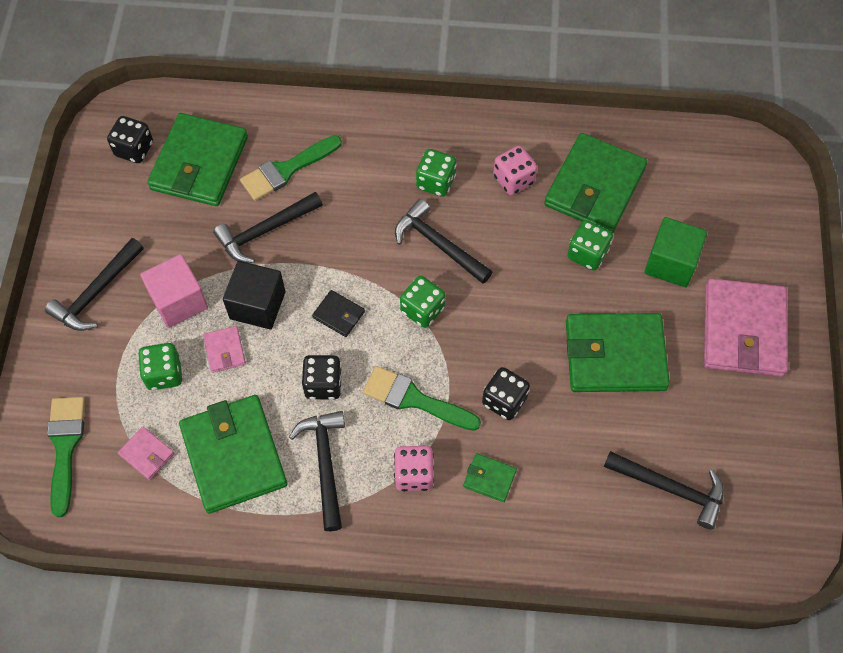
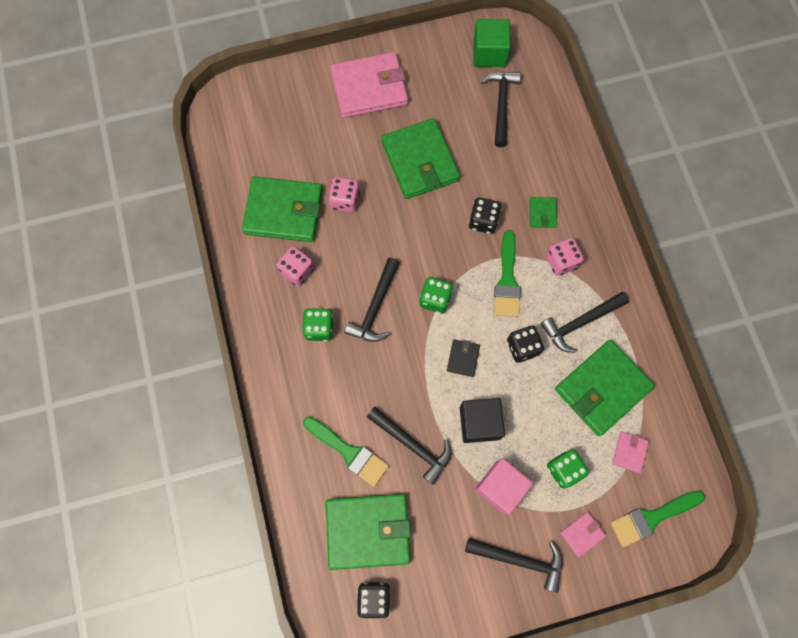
camera: 110 degrees left, 10 degrees up
(224, 350) = (526, 431): pink wallet -> pink wallet (582, 534)
(587, 254) = (345, 200): green dice -> pink dice
(670, 263) = (332, 144): green cube -> green cube (489, 53)

